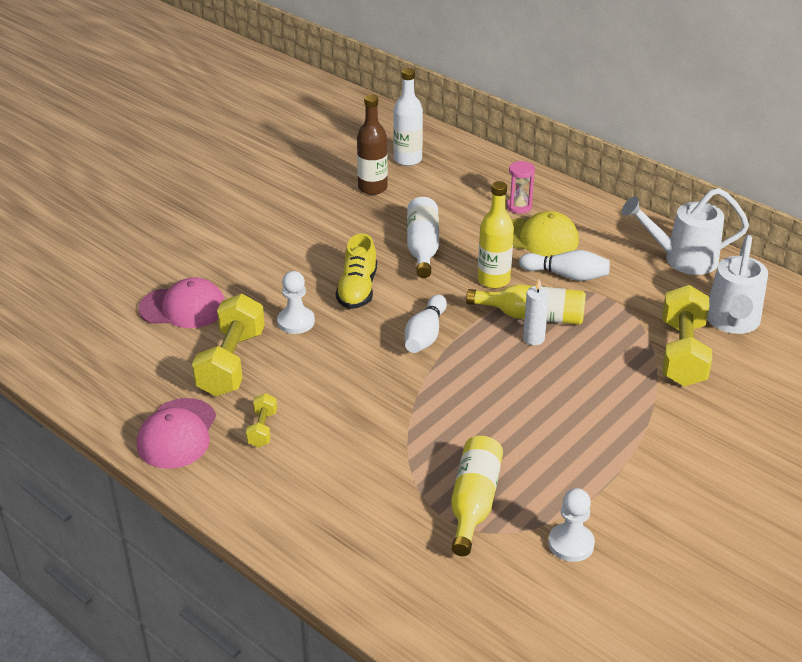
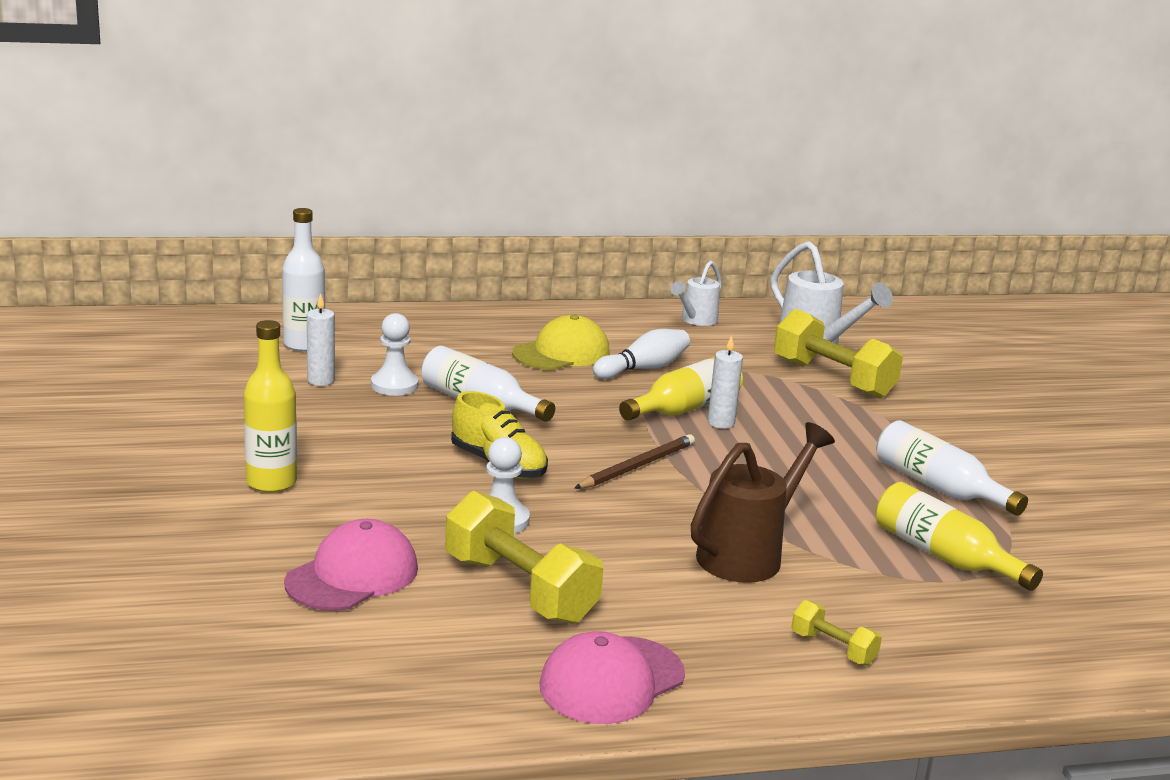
camera: 55 degrees left, 15 degrees down
(177, 434) = (611, 680): pink cap -> pink cap turned 90 degrees clockwise
(262, 429) = (677, 620): yellow dumbbell -> yellow dumbbell (833, 648)
(370, 422) = (748, 554): none -> brown watering can
(372, 188) = (321, 380): brown bottle -> white candle
(425, 335) = (637, 466): white bowling pin -> brown pencil
(493, 280) = (596, 399): yellow bottle -> yellow bottle (271, 482)
(519, 206) = (493, 338): pink hourglass -> none
(571, 544) = (1051, 537): white pawn -> white pawn (394, 385)
(575, 465) = (938, 487): none -> white bottle
(682, 259) = (696, 320): white watering can -> white watering can, size x0.61

